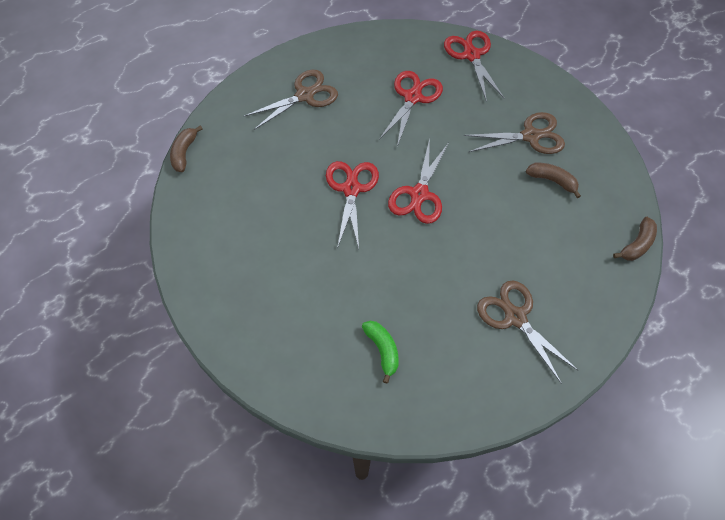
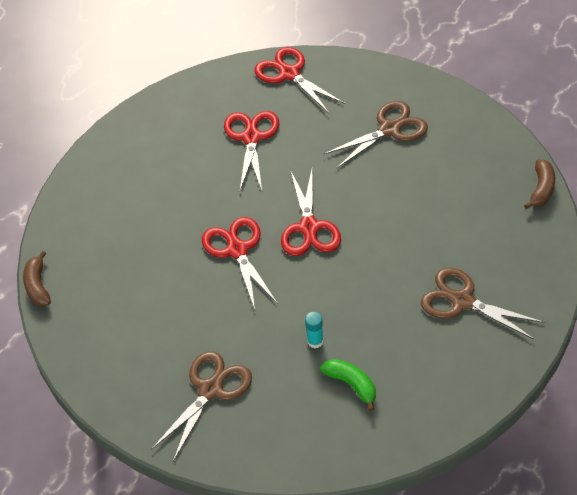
camera: 20 degrees left, 10 degrees down
(305, 95) = (136, 179): brown scissors -> brown scissors (211, 390)
(372, 297) = (315, 341): none -> turquoise glue stick
(552, 181) = (432, 163): brown banana -> none

